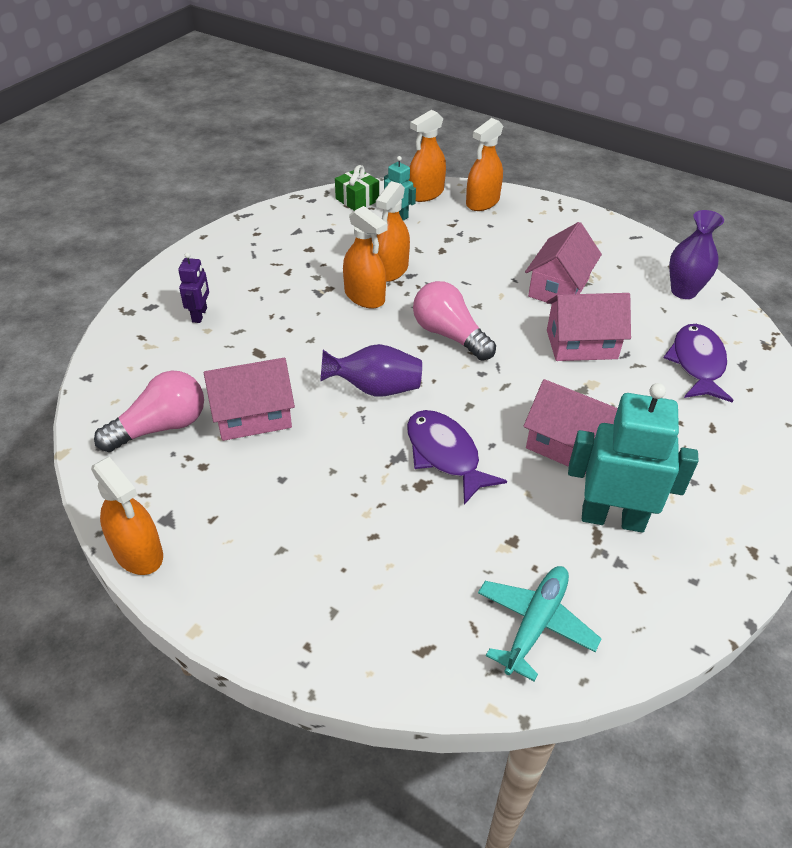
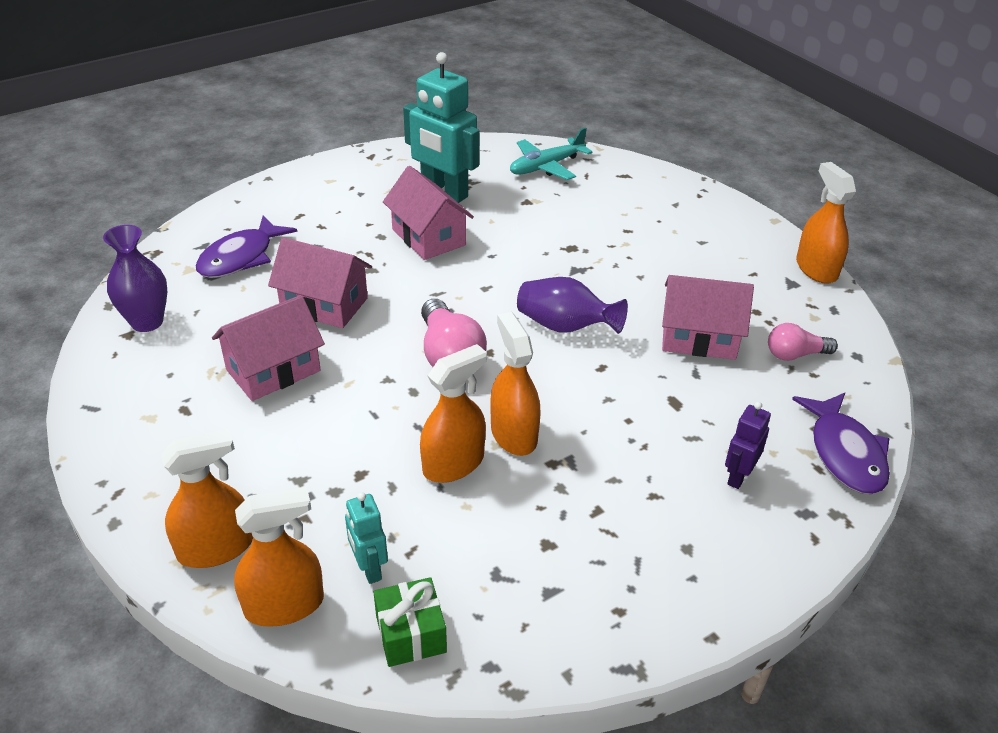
camera: 155 degrees left, 5 degrees down
(161, 427) = (795, 354): pink light bulb -> pink light bulb, size x0.62
(445, 455) = (537, 259): purple fish -> purple fish (845, 453)

